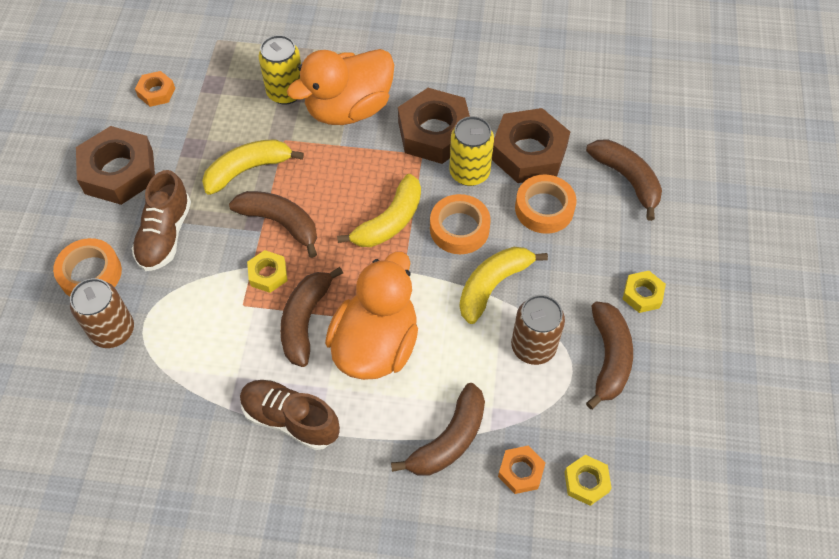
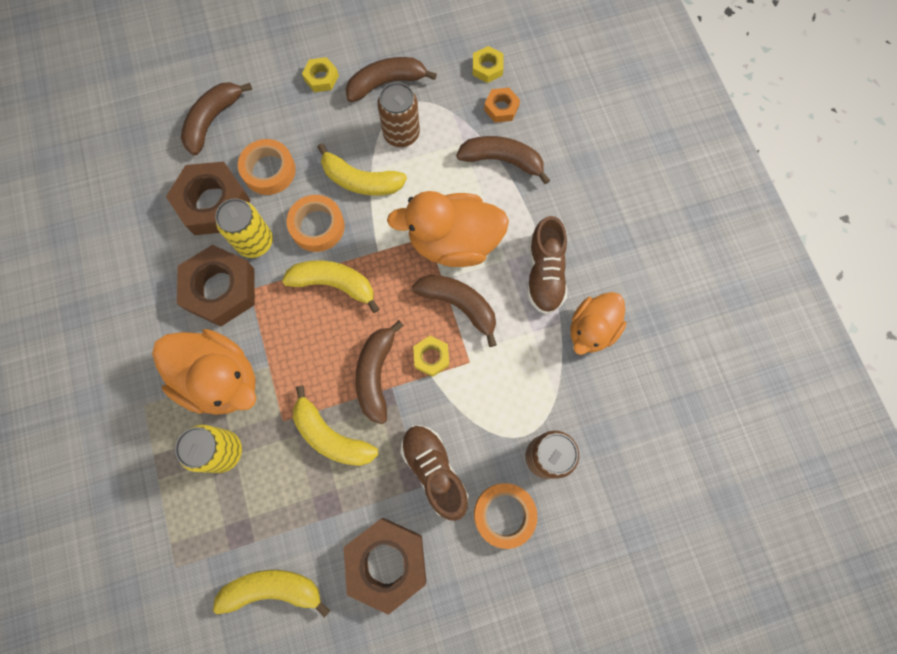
camera: 115 degrees left, 15 degrees up
(156, 92) = (273, 589): orange nut -> yellow banana
(165, 235) = (434, 471): brown shoe -> brown shoe turned 105 degrees counterclockwise
(202, 437) = (592, 329): none -> orange duck
(305, 320) = (459, 305): brown banana -> brown banana turned 135 degrees counterclockwise

